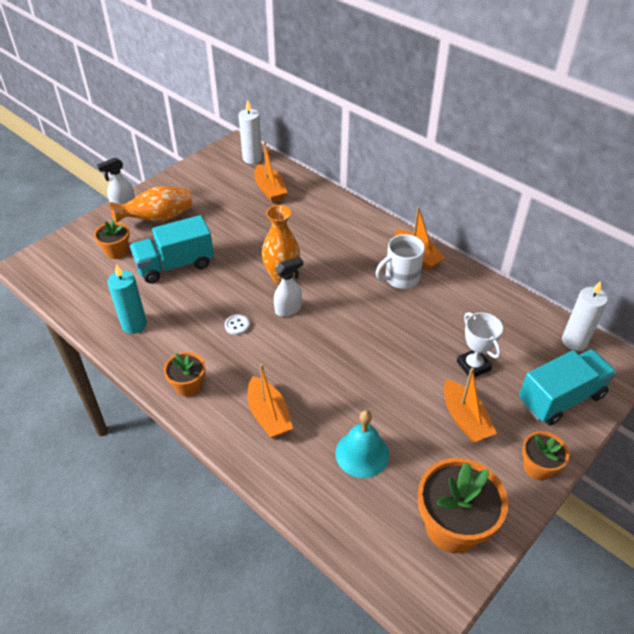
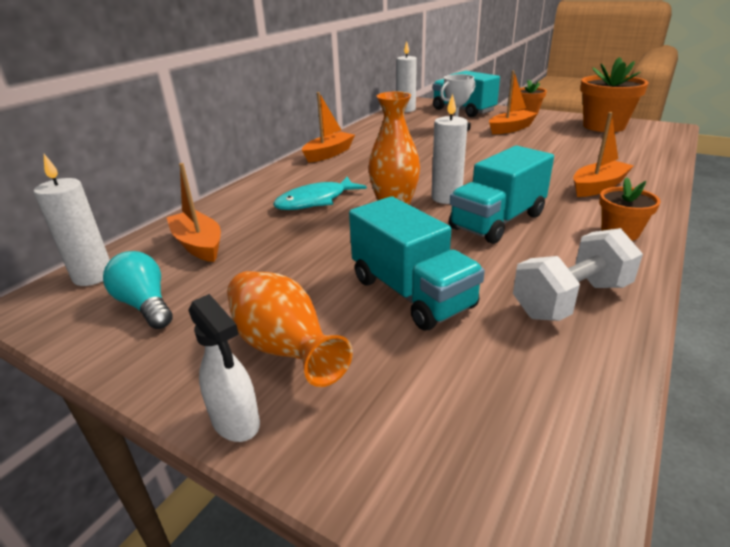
camera: 100 degrees left, 15 degrees down
(117, 251) = (407, 378): orange flower pot -> none
(134, 324) = (571, 300): turquoise candle -> white dumbbell
(215, 177) = (145, 305): none -> turquoise light bulb
(237, 325) = (497, 221): white button -> turquoise truck
(270, 190) = (198, 245): orange boat -> orange boat turned 90 degrees counterclockwise
(288, 309) = (446, 198): white spray bottle -> white candle
(313, 240) = (315, 201): none -> turquoise fish
(362, 453) = (585, 151): turquoise bell -> none
(400, 278) = (365, 157): white mug -> none

